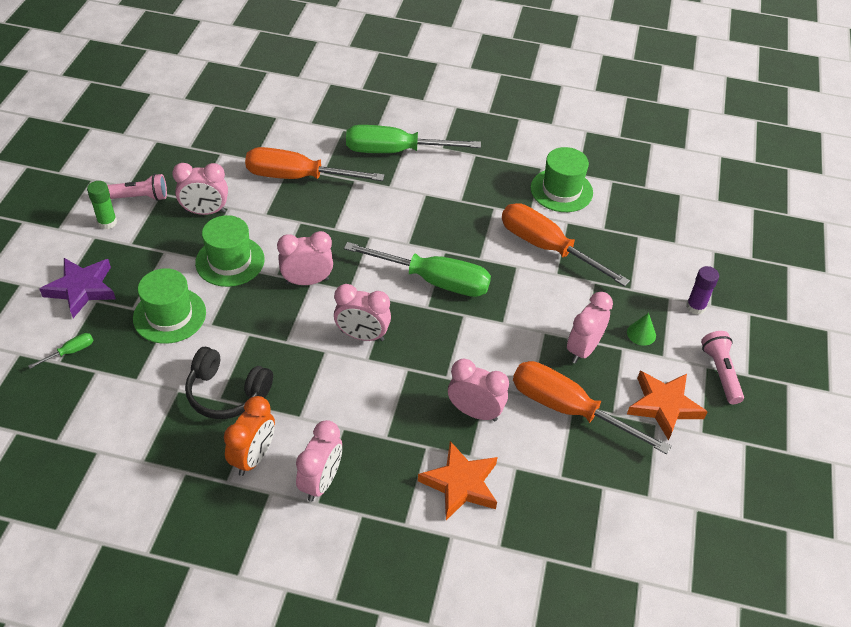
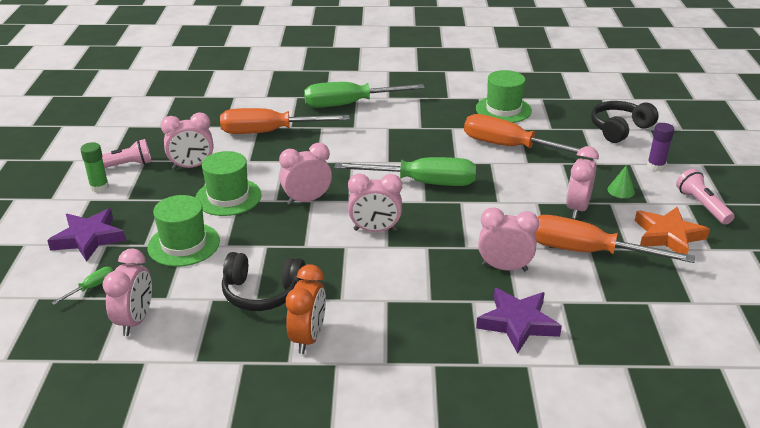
camera: 10 degrees left, 15 degrees down
(321, 482) = (383, 345): pink clock -> pink clock (135, 320)
(460, 484) = (517, 323): orange star -> purple star
(680, 244) = (619, 129): none -> black headphones

